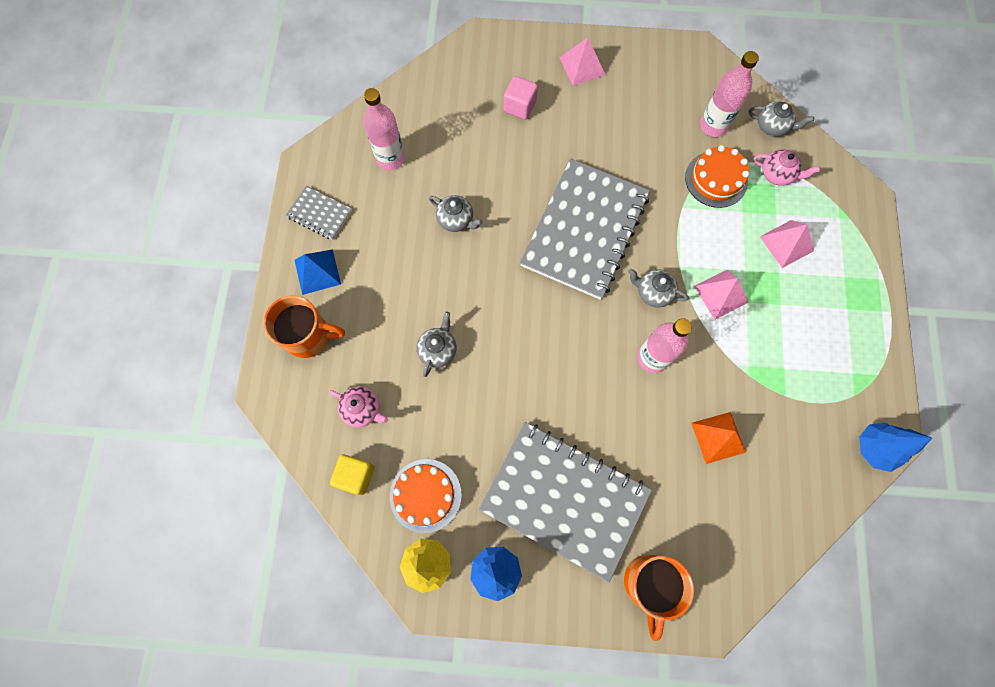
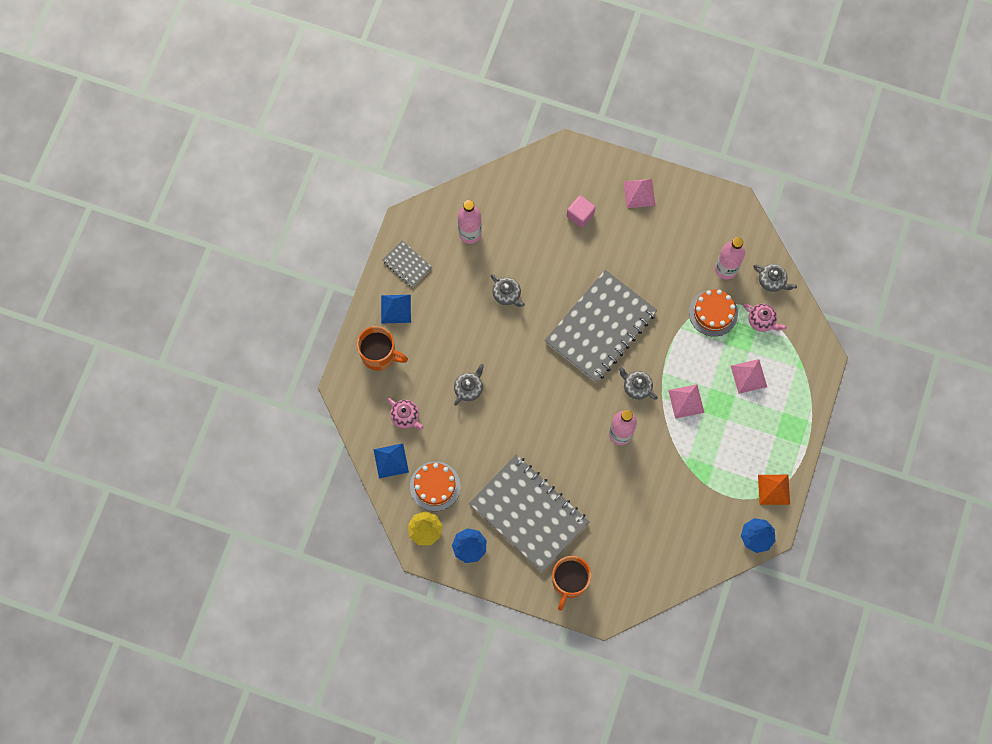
camera: 15 degrees right, 0 degrees up
(356, 475) = (391, 460): yellow cube -> blue pyramid
(718, 437) = (649, 501): orange pyramid -> orange pyramid (774, 489)

